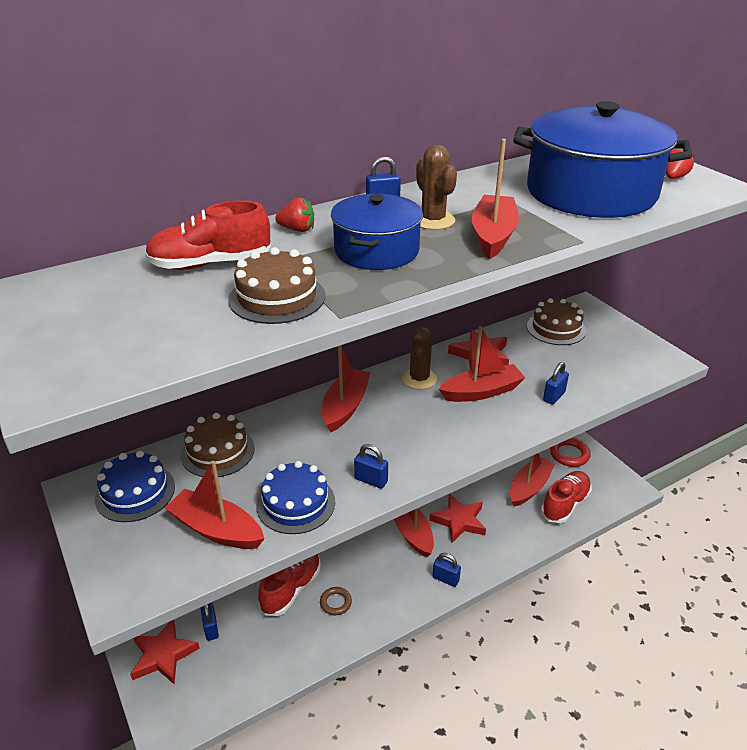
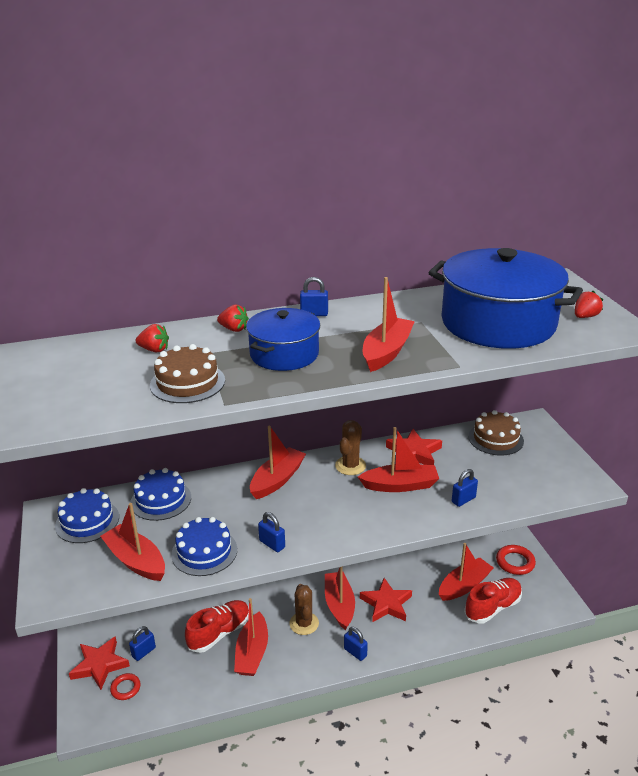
camera: 15 degrees right, 5 degrees down
(203, 675) = (125, 688): none -> red ring
(211, 264) = (154, 350): red shoe -> red strawberry
(211, 628) = (144, 652): blue padlock -> blue padlock turned 45 degrees clockwise
(218, 451) = (161, 500): brown cake -> blue cake
(335, 602) = (252, 652): brown ring -> red boat
(433, 220) = (345, 333): brown cactus -> brown cactus (304, 623)

